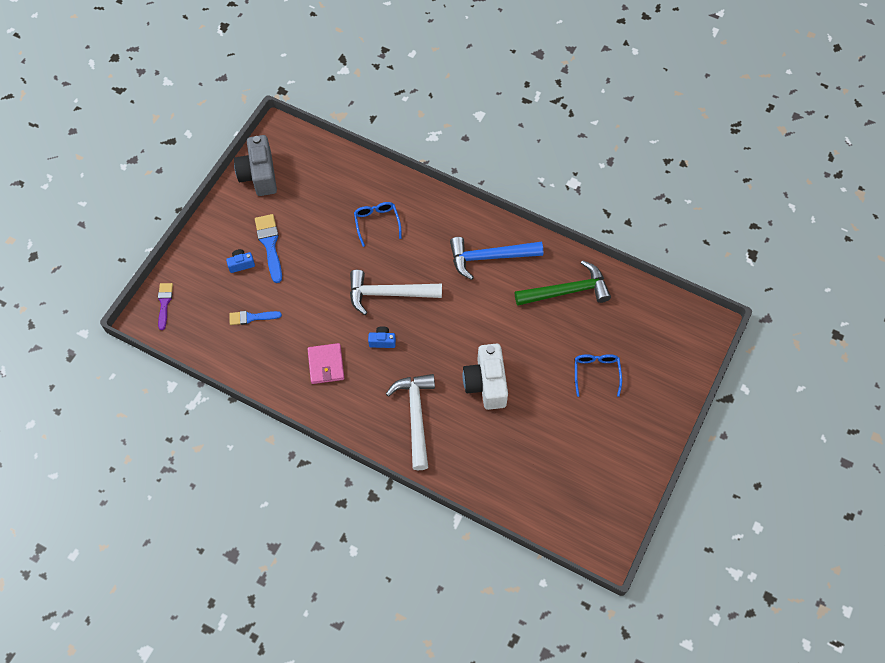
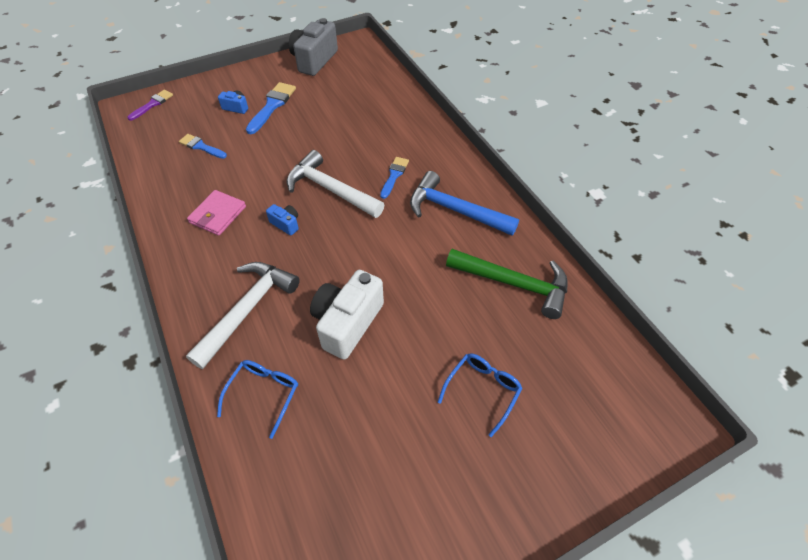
camera: 35 degrees right, 10 degrees down
(377, 223) = (374, 133): blue glasses -> blue glasses (264, 394)
(424, 253) = (394, 175): none -> blue brush

